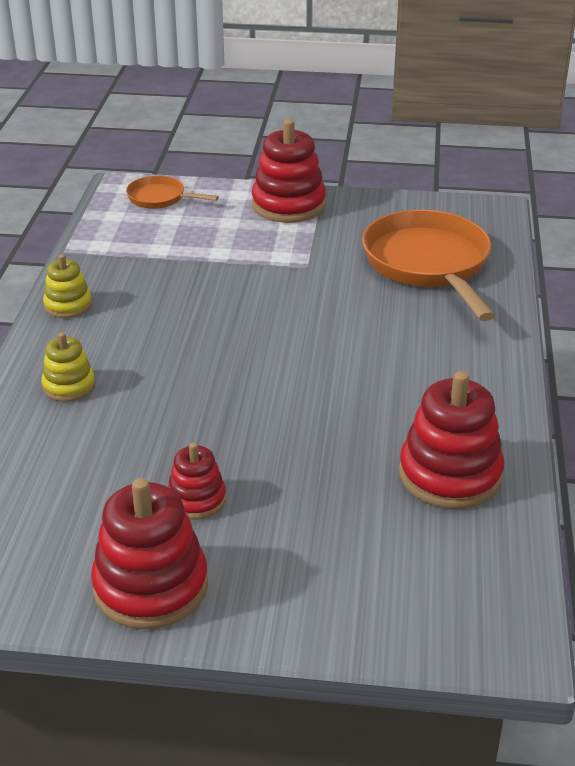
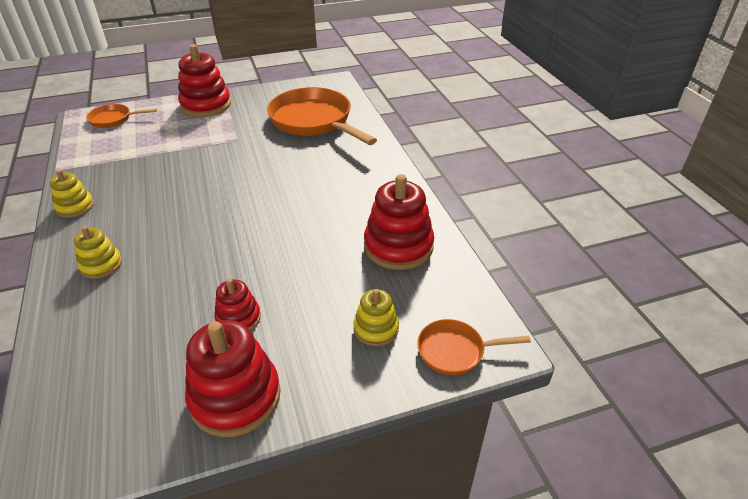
camera: 25 degrees left, 5 degrees up
(359, 568) = (376, 328): none -> yellow stacking toy
(448, 630) = (455, 351): none -> orange pan

